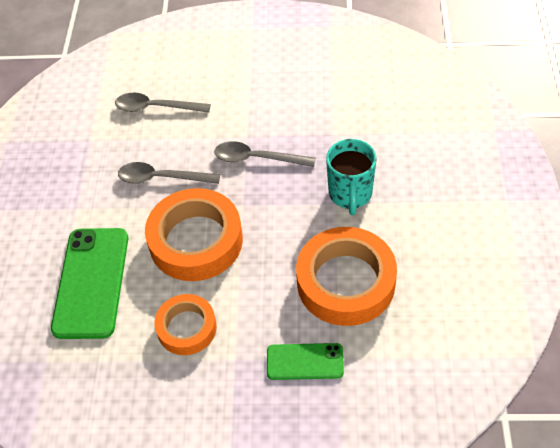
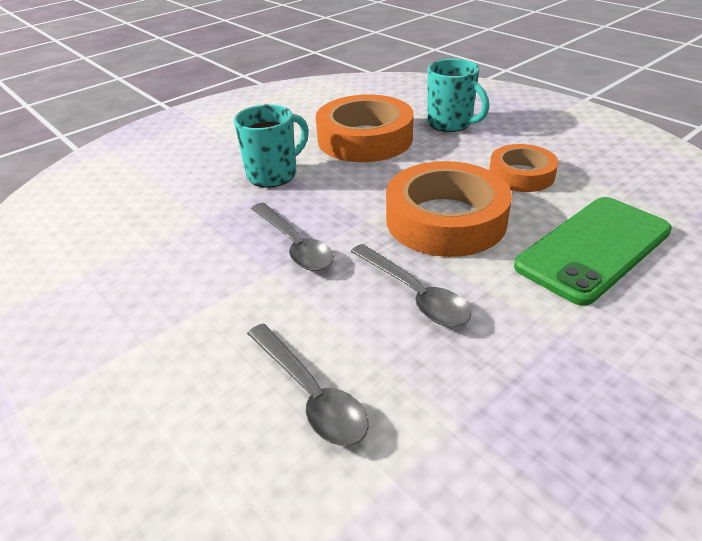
camera: 135 degrees left, 15 degrees down
(305, 361) = (451, 124): green phone -> turquoise mug

